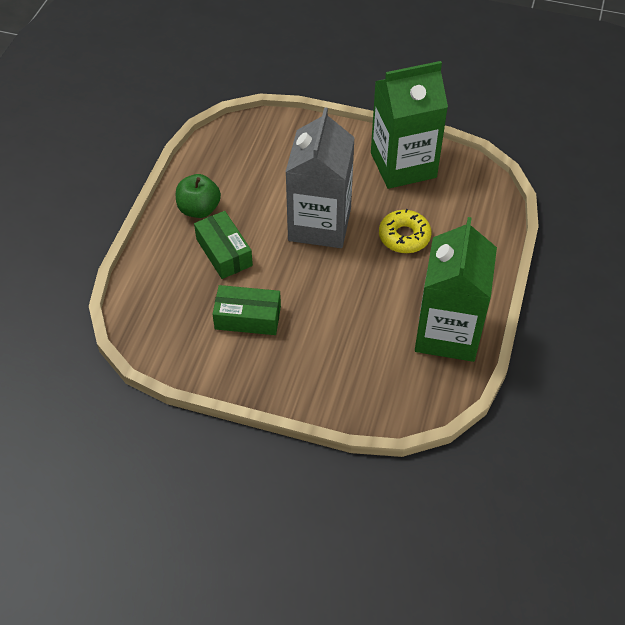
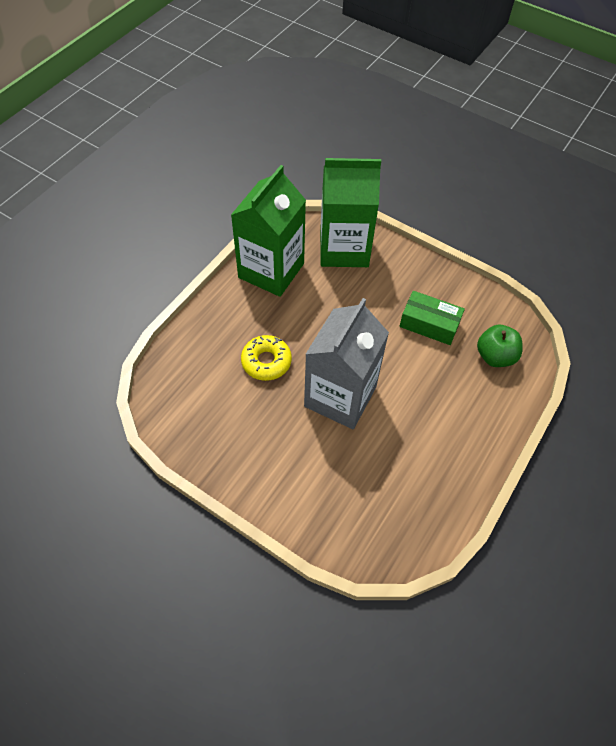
camera: 165 degrees left, 5 degrees up
(199, 209) = (456, 448): green apple -> green apple (495, 356)
(224, 252) = (439, 391): green box -> none
(403, 165) = (229, 443): green carton -> green carton (344, 249)

